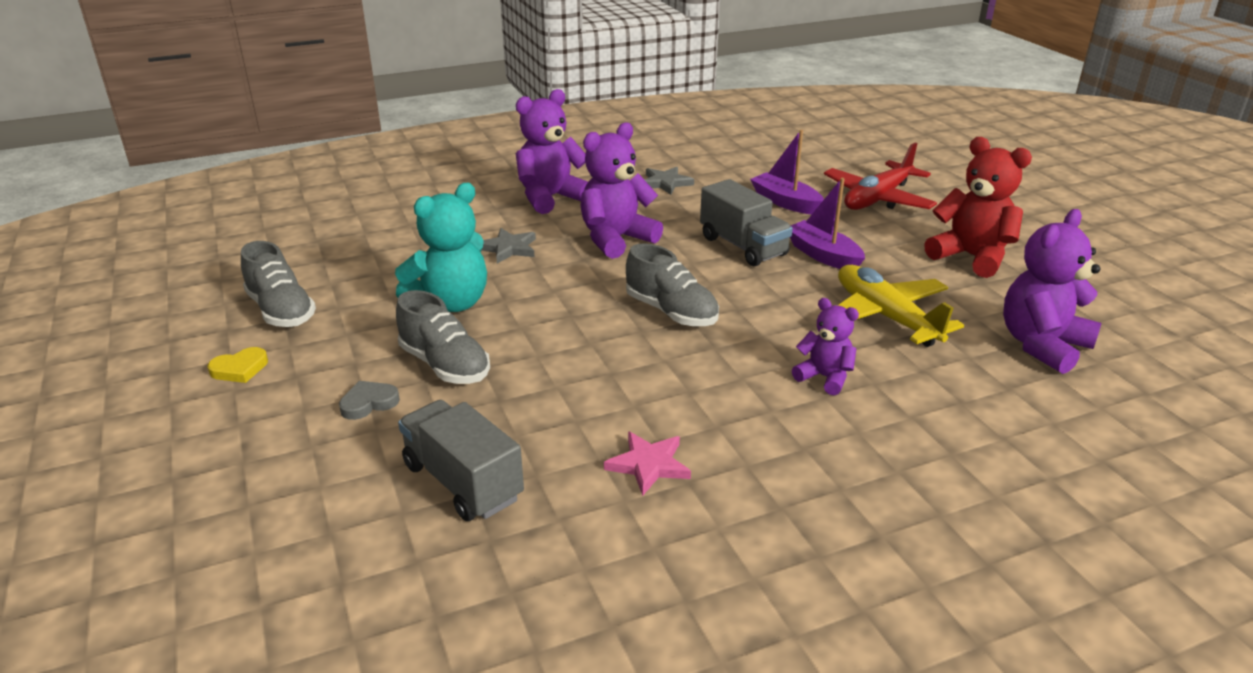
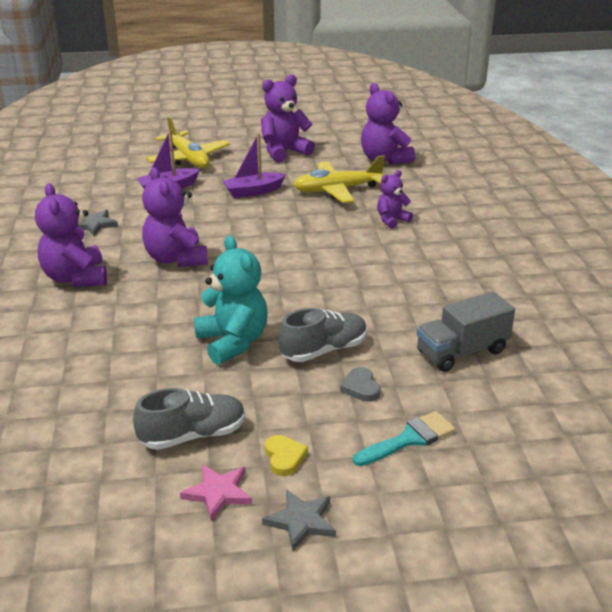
camera: 75 degrees left, 0 degrees up
(263, 452) = (409, 439): none -> turquoise brush
(509, 248) = (156, 307): grey star -> grey star (301, 521)
(649, 465) = (459, 286): pink star -> pink star (218, 493)
(671, 312) = (296, 254): grey shoe -> none
(743, 246) = (222, 214): grey truck -> none
(877, 199) = (188, 159): red plane -> yellow plane
(971, 257) = (284, 152): red teddy bear -> purple teddy bear

